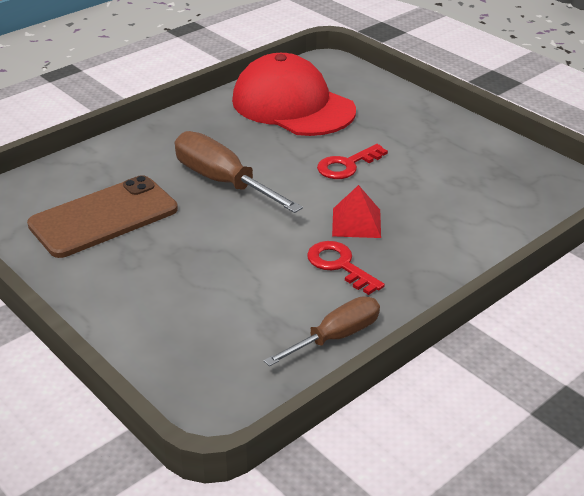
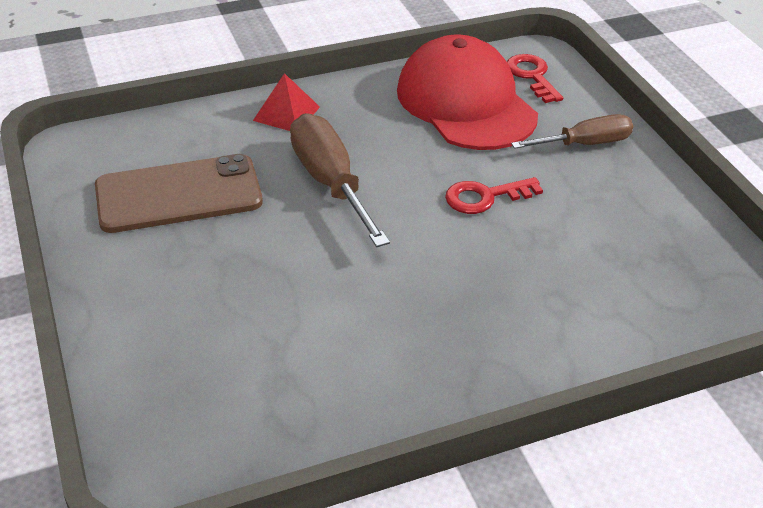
camera: 20 degrees right, 5 degrees up
(336, 337) = (343, 421): brown screwdriver -> brown screwdriver (585, 144)
(339, 265) = (401, 327): red key -> red key (532, 76)
(356, 222) = (453, 276): red pyramid -> red pyramid (286, 113)

